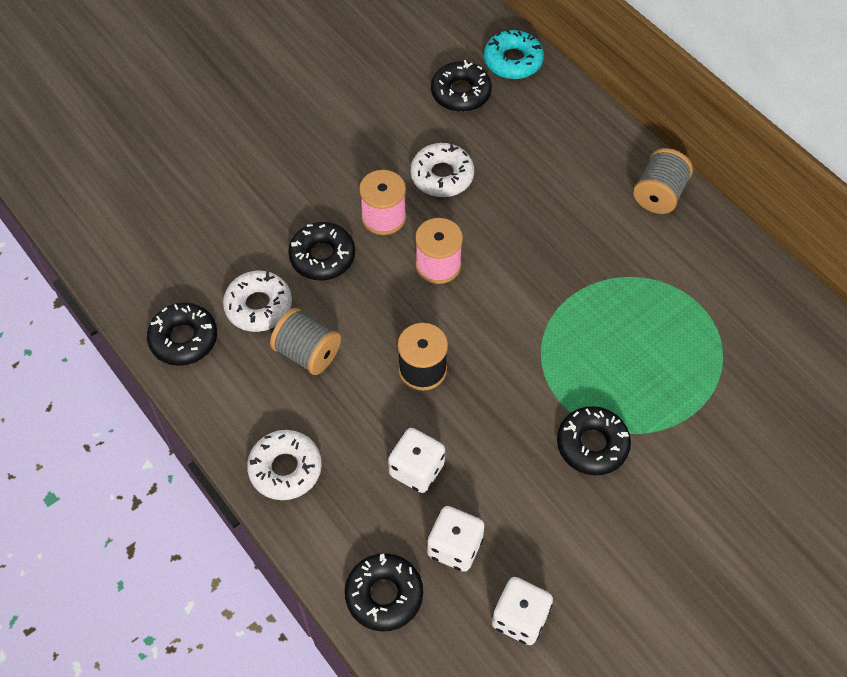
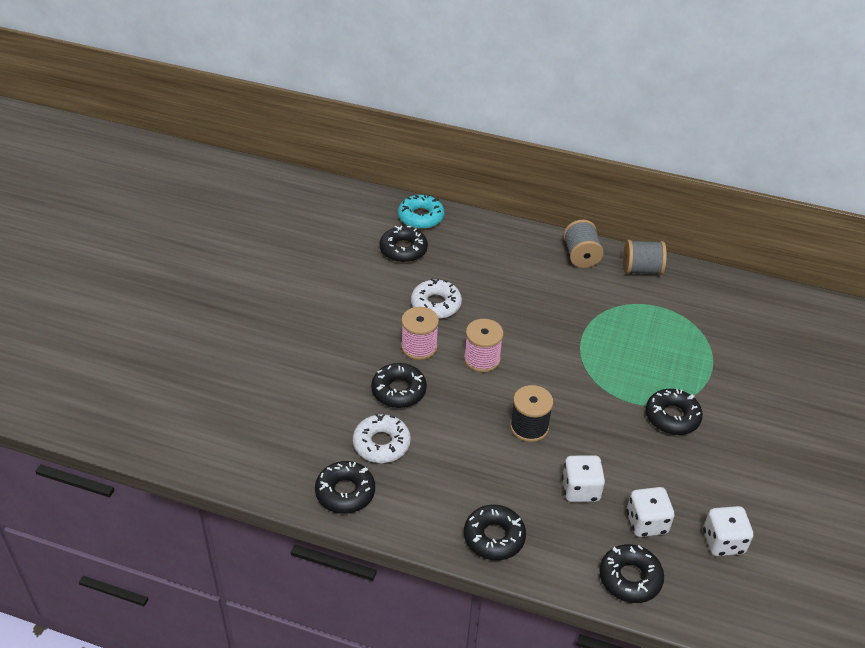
camera: 35 degrees left, 15 degrees down
(285, 469) = (494, 537): white donut -> black donut
(307, 353) = (443, 456): grey spool -> grey spool (641, 270)

